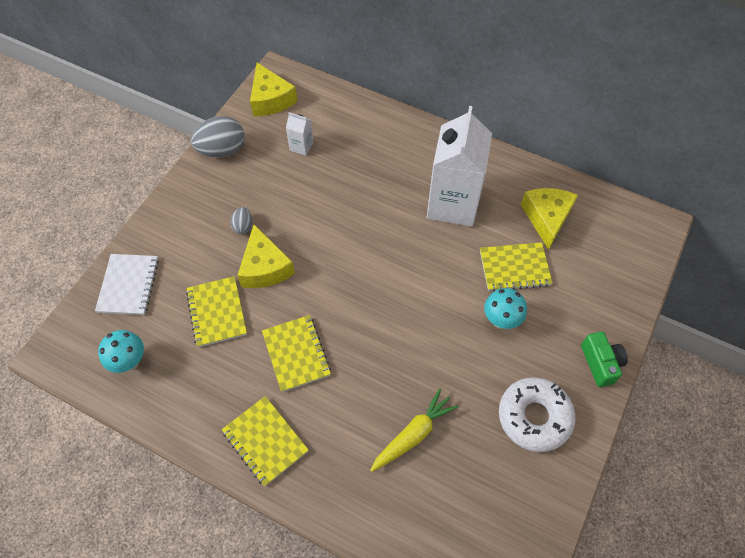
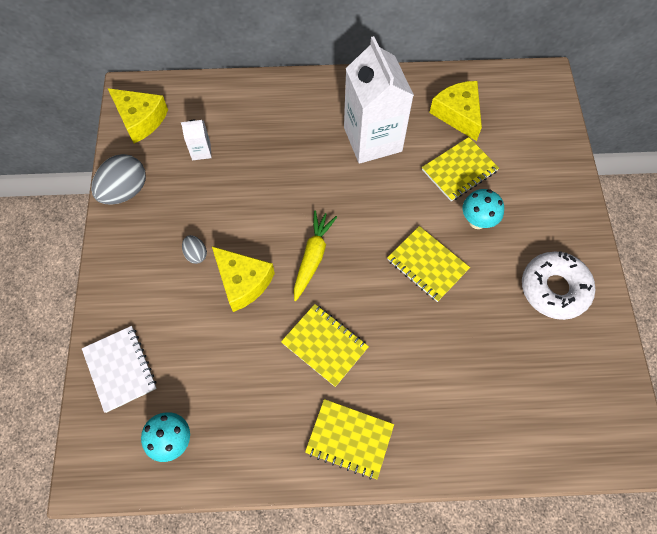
camera: 30 degrees left, 5 degrees up
(217, 312) = (225, 348): yellow notebook -> yellow notebook (427, 265)
(413, 434) = (470, 358): yellow carrot -> yellow carrot (312, 257)
(600, 363) = (575, 216): green camera -> none

